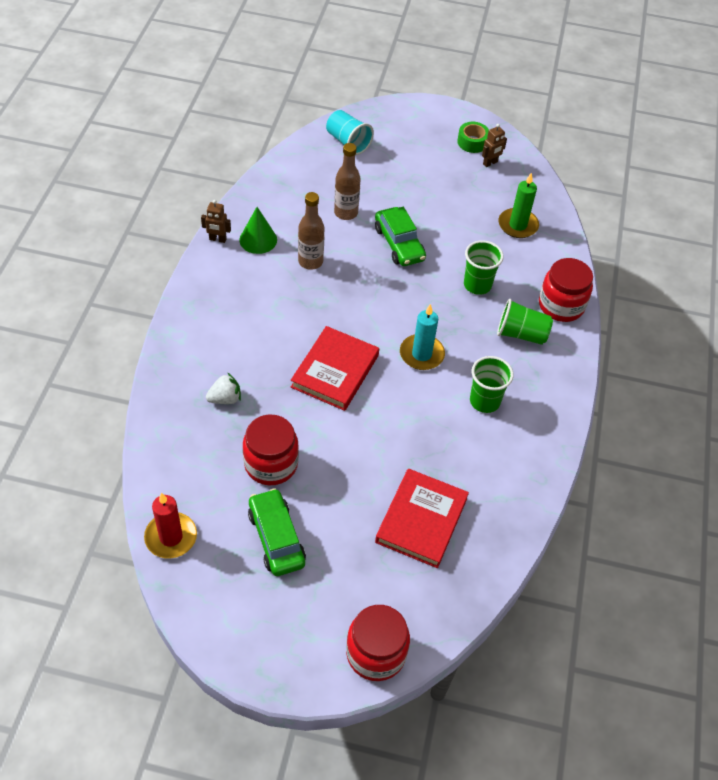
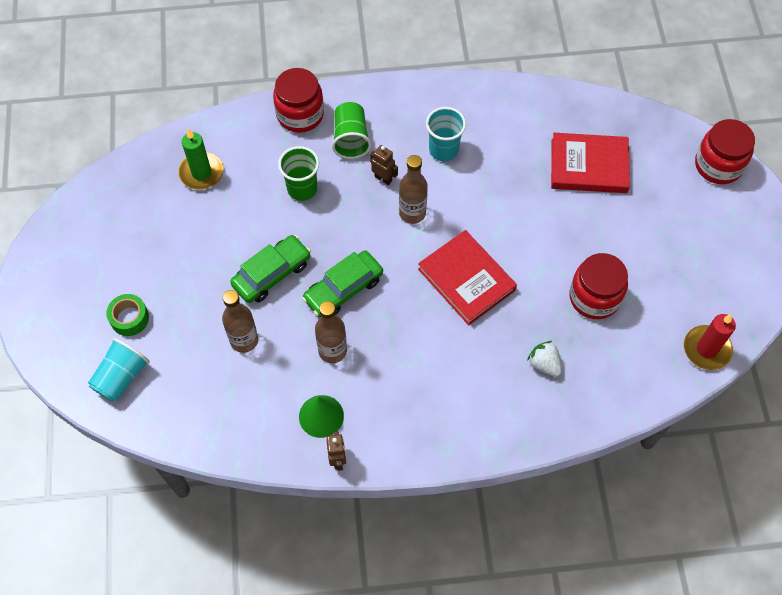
camera: 105 degrees left, 10 degrees up
(276, 538) = (662, 266): green car -> green car (343, 289)
(335, 371) = (466, 279): red book -> red book turned 45 degrees clockwise
(421, 354) = (412, 213): turquoise candle -> brown bottle
(472, 142) = (78, 246): green tape -> green tape (129, 318)
(484, 401) = (443, 150): green cup -> turquoise cup
(490, 163) = (109, 220): brown robot -> brown robot (383, 178)

